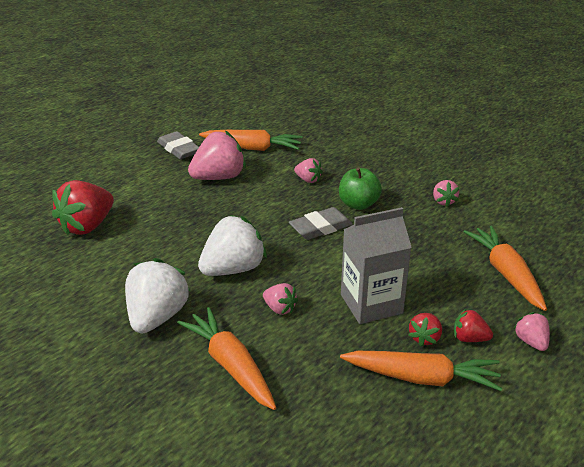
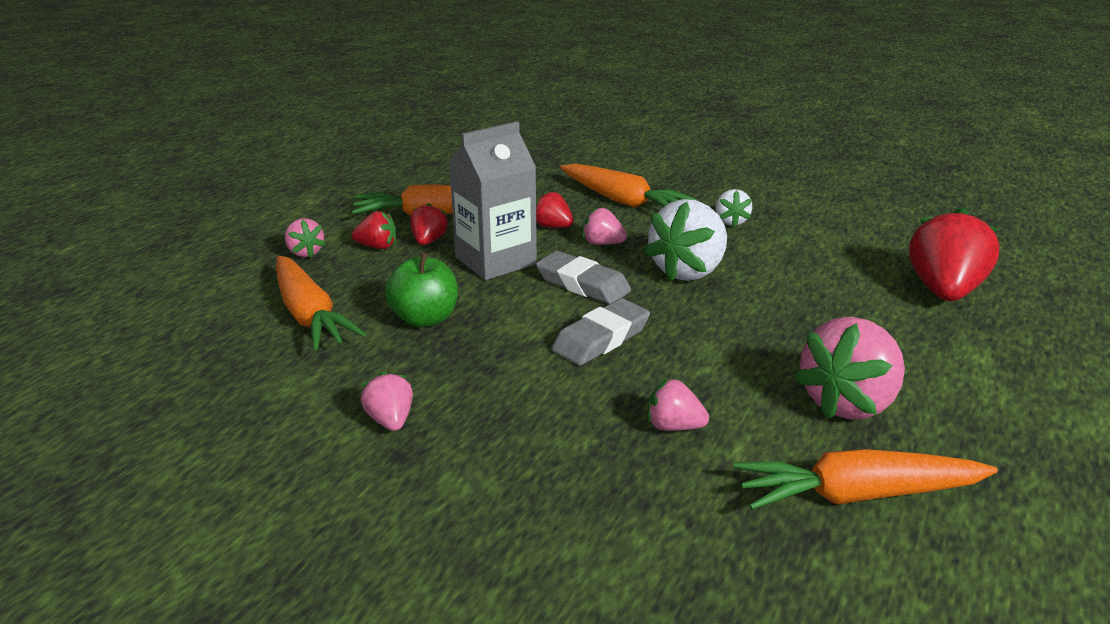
camera: 165 degrees right, 5 degrees down
(157, 317) = (731, 221): white strawberry -> white strawberry, size x0.50
(179, 149) = (1010, 461): grey eraser -> grey eraser (582, 284)
(312, 338) = (553, 227): none -> red strawberry
(358, 204) = (553, 389): green apple -> green apple (425, 319)

